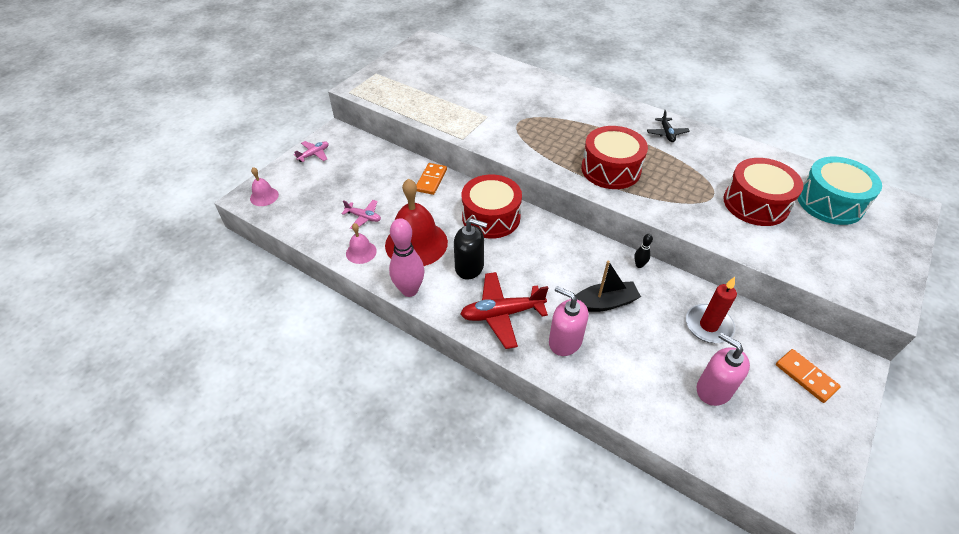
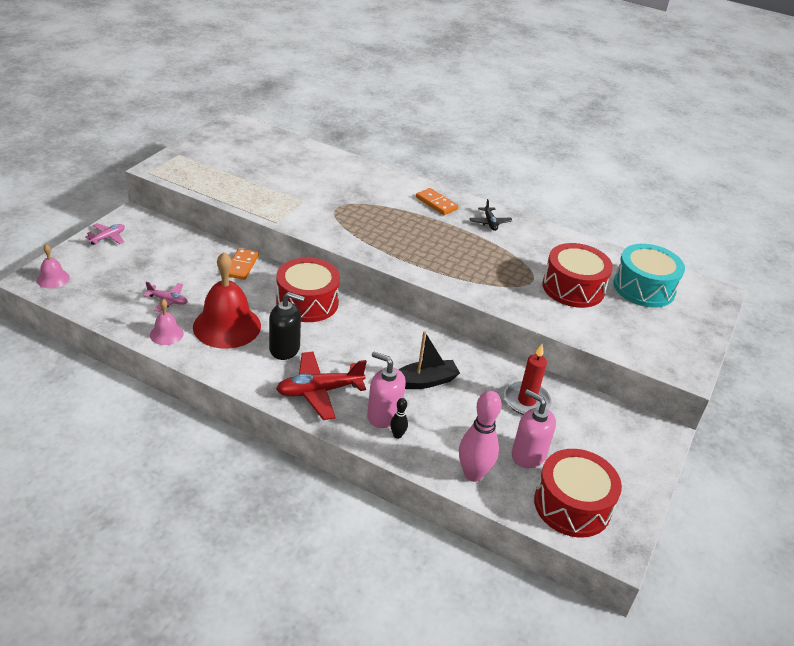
camera: 10 degrees left, 10 degrees down
(409, 290) = (221, 370): pink bowling pin -> pink bowling pin (473, 474)
(610, 169) = (431, 254): red drum -> red drum (572, 505)
(639, 265) = (460, 348): black bowling pin -> black bowling pin (397, 435)
(805, 377) = (616, 443): orange domino -> orange domino (436, 203)

